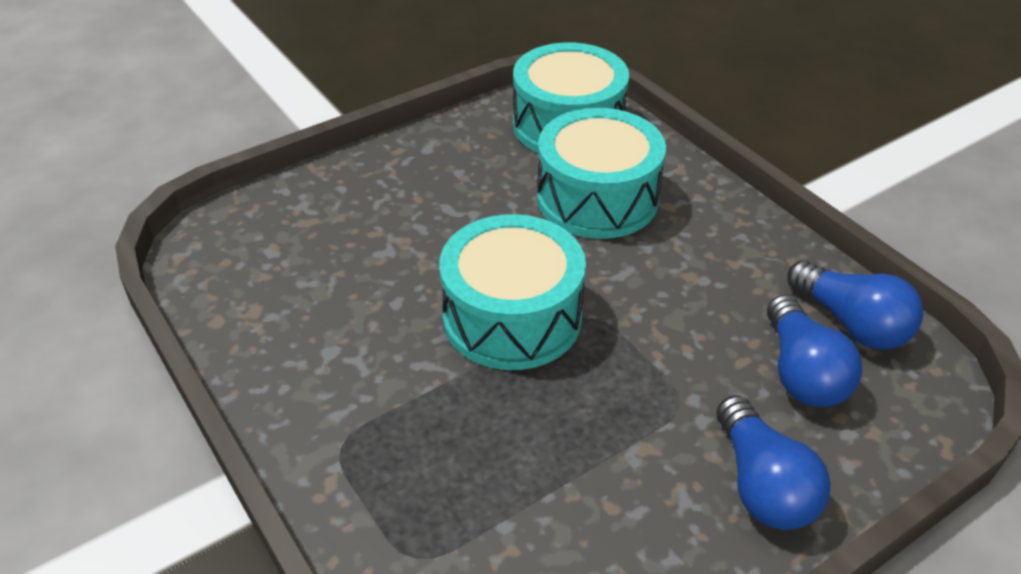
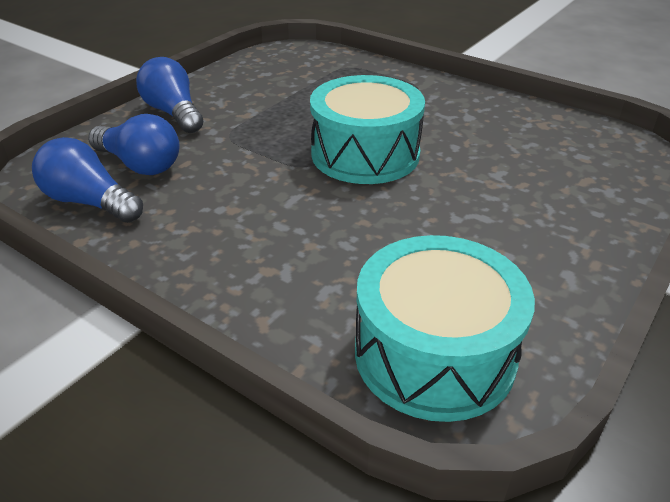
camera: 160 degrees right, 5 degrees down
(597, 198) = (346, 260): turquoise drum -> none
(802, 372) = (140, 165): blue light bulb -> blue light bulb turned 150 degrees clockwise

